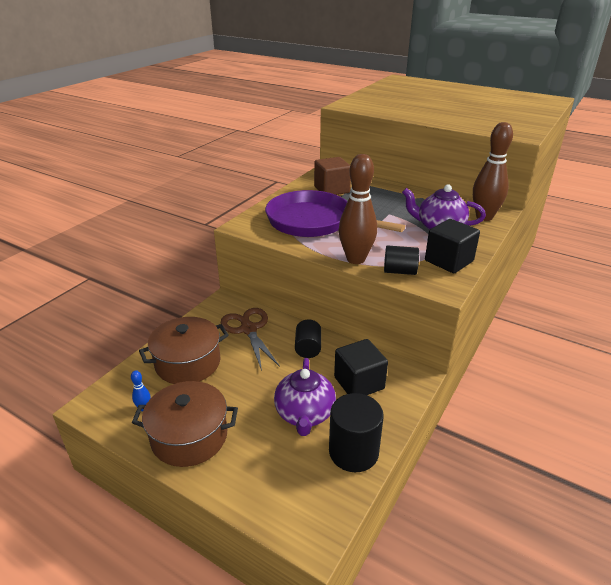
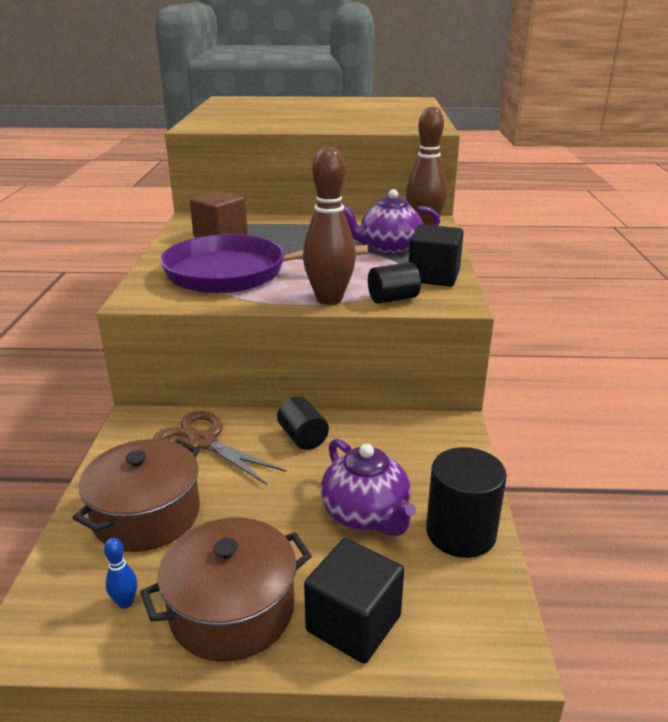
camera: 30 degrees left, 5 degrees down
(359, 383) = (399, 454): black cube -> black cube (353, 623)

